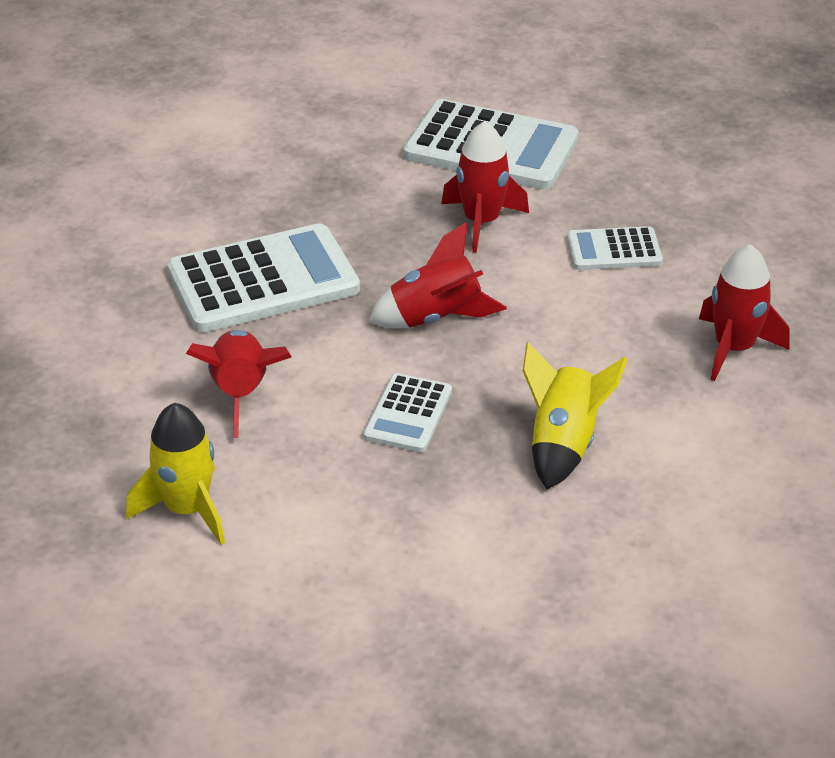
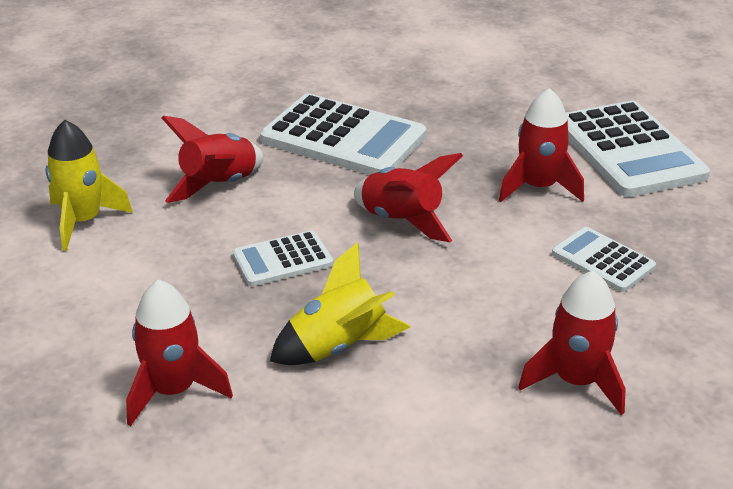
camera: 50 degrees right, 5 degrees down
(517, 565) = (173, 391): none -> red rocket

